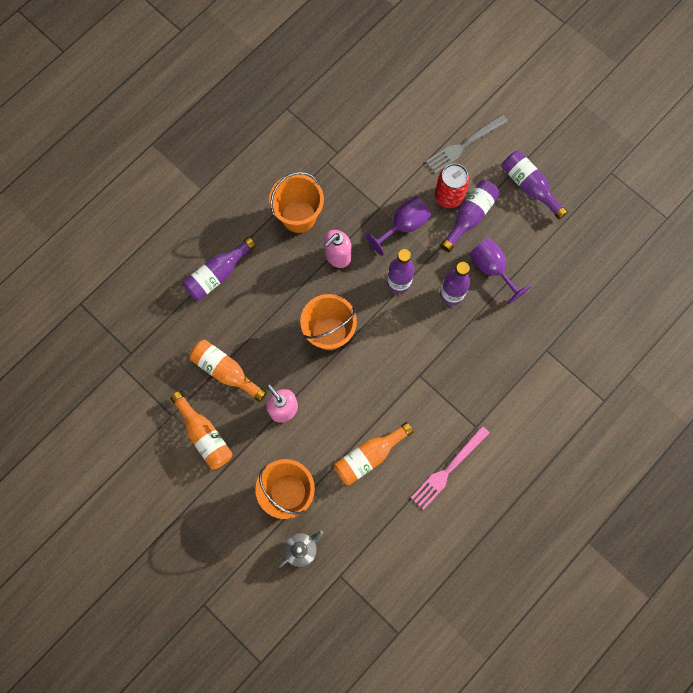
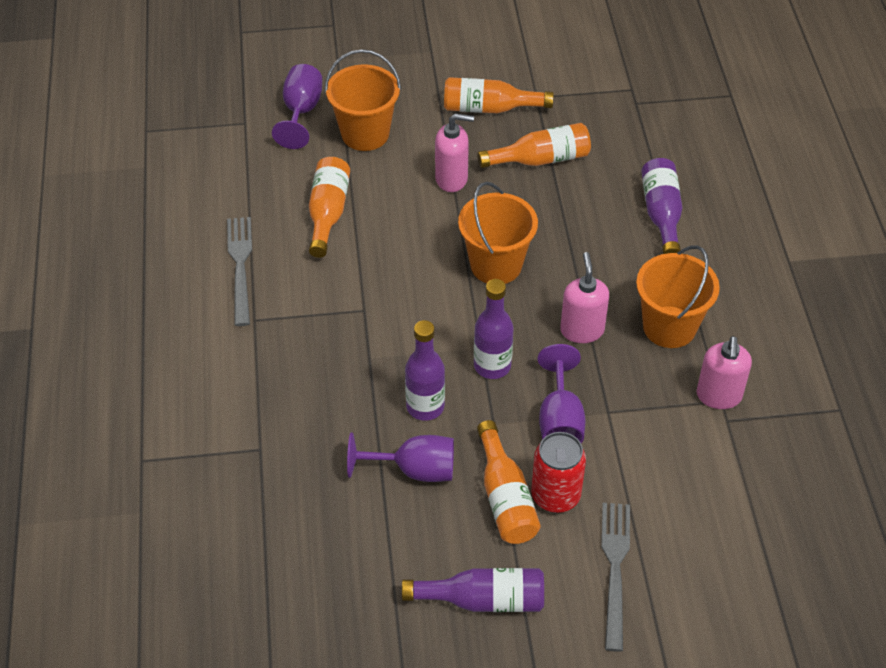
camera: 130 degrees right, 25 degrees down
(301, 549) = (301, 112): grey teapot -> purple goblet
(325, 165) = (718, 396): none -> pink soap dispenser
(448, 469) = (240, 266): pink fork -> grey fork
(469, 217) = (505, 497): purple bottle -> orange bottle

